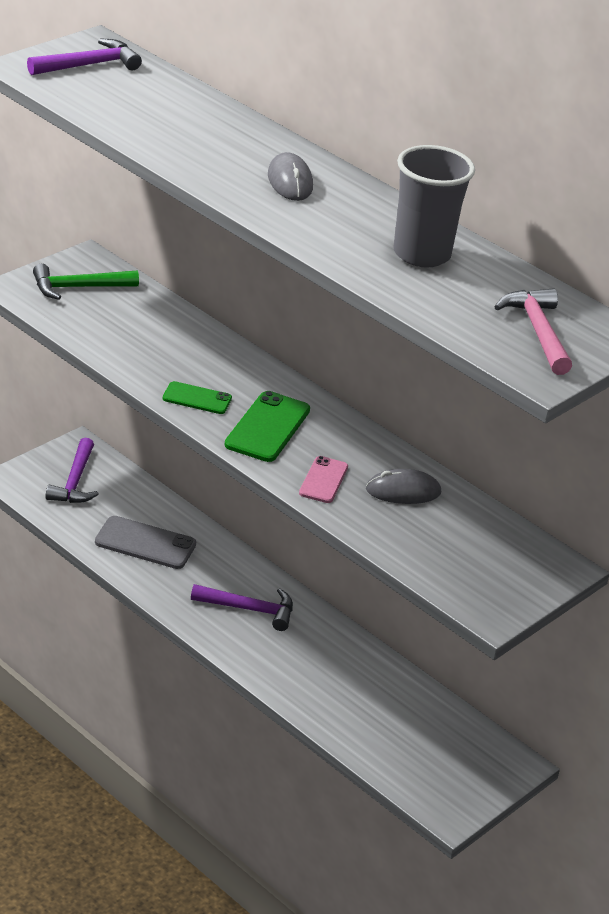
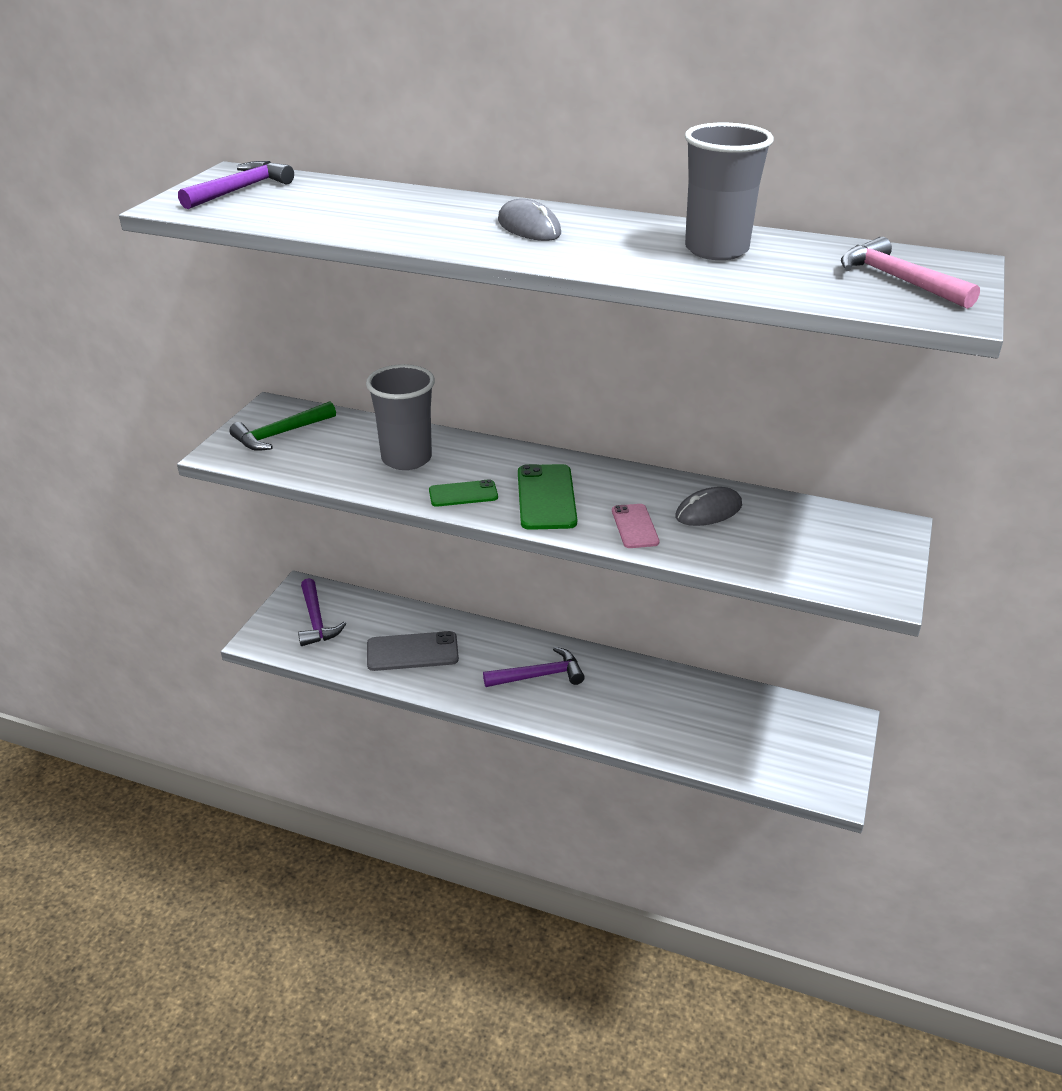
camera: 20 degrees left, 0 degrees up
(172, 349) = (406, 459): none -> grey cup

